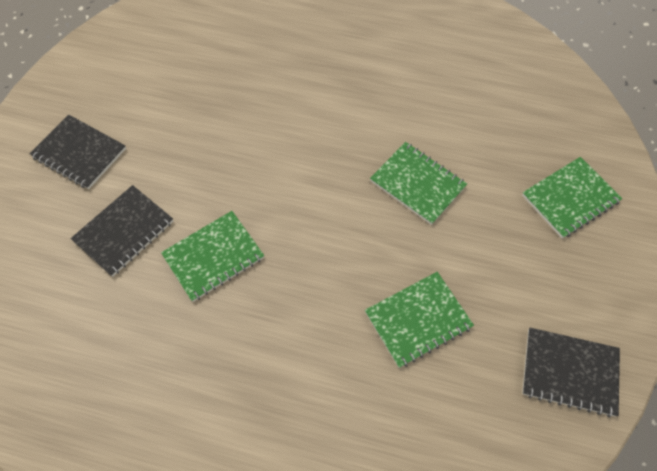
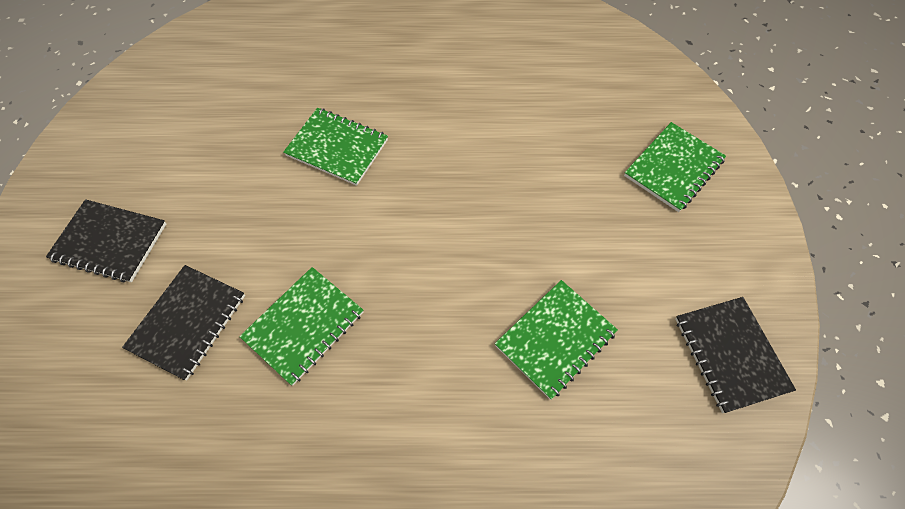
camera: 15 degrees left, 0 degrees up
(417, 184) = (511, 189): green notebook -> green notebook (337, 148)
(569, 372) = (730, 354): black notebook -> black notebook turned 75 degrees clockwise

